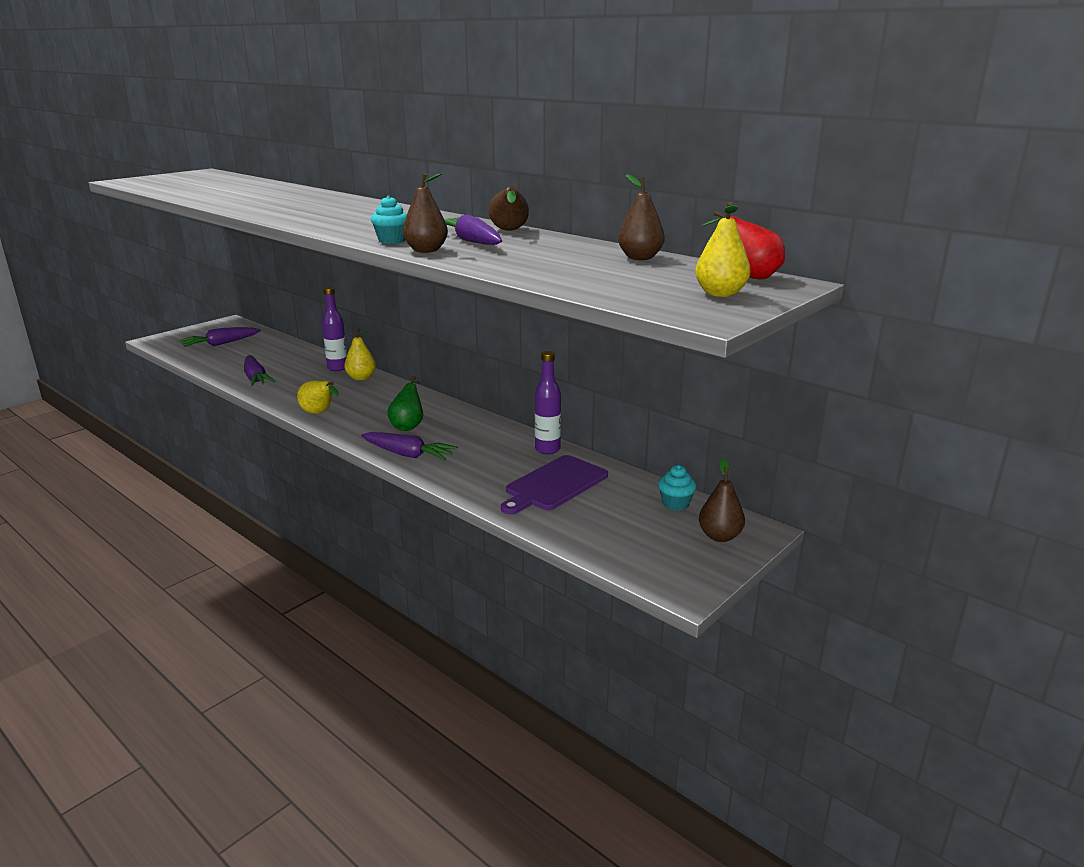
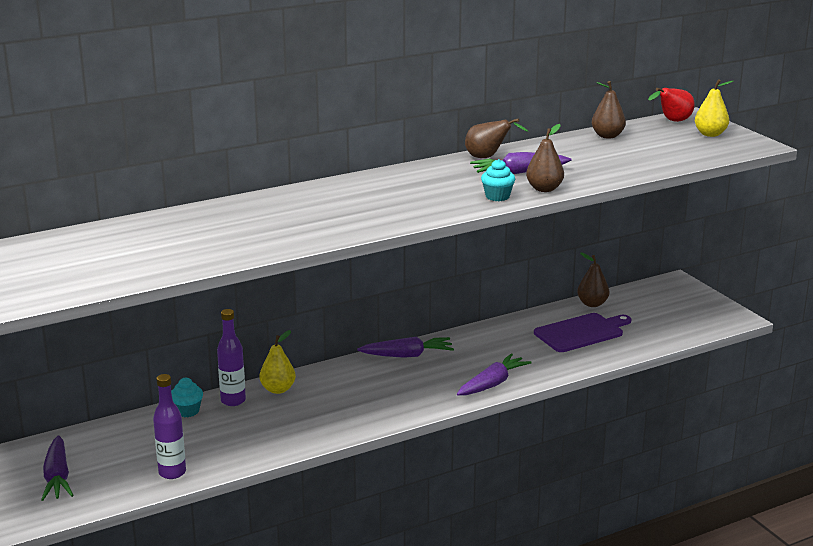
camera: 70 degrees left, 0 degrees up
(256, 378) = (223, 454): purple carrot -> purple carrot (407, 355)
(319, 413) = (364, 420): yellow pear -> none
(408, 426) = (428, 377): green pear -> none
(547, 449) = (517, 324): purple bottle -> purple bottle (172, 472)
(554, 485) = (581, 332): purple cutting board -> purple cutting board turned 90 degrees counterclockwise
(675, 504) = (630, 297): turquoise cupcake -> turquoise cupcake (187, 411)
(719, 536) = (679, 294): brown pear -> brown pear (592, 304)

